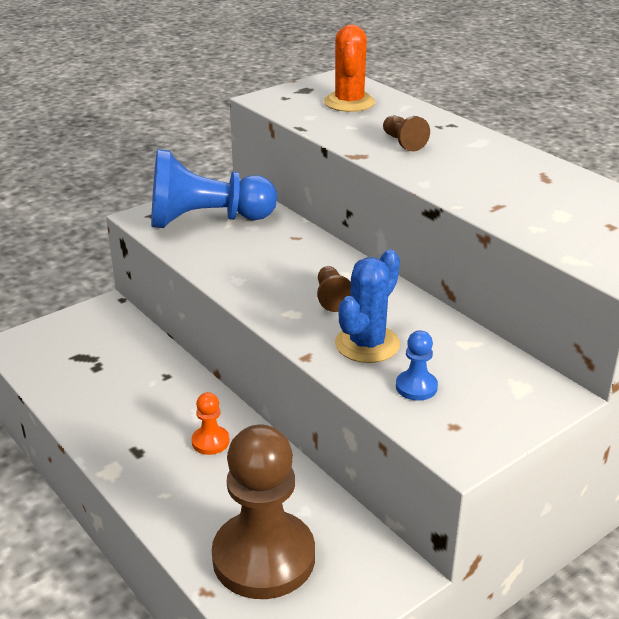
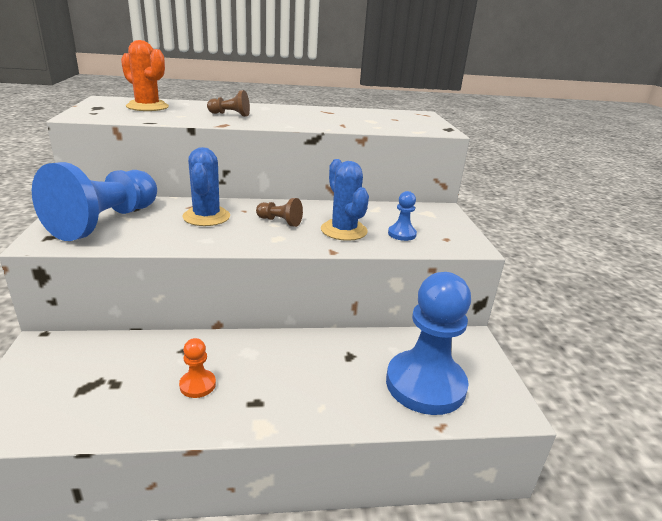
camera: 60 degrees left, 5 degrees down
(210, 441) = (286, 360): orange pawn -> orange pawn (197, 385)
(264, 557) = (425, 384): brown pawn -> blue pawn
(284, 256) = (206, 217): none -> blue cactus

